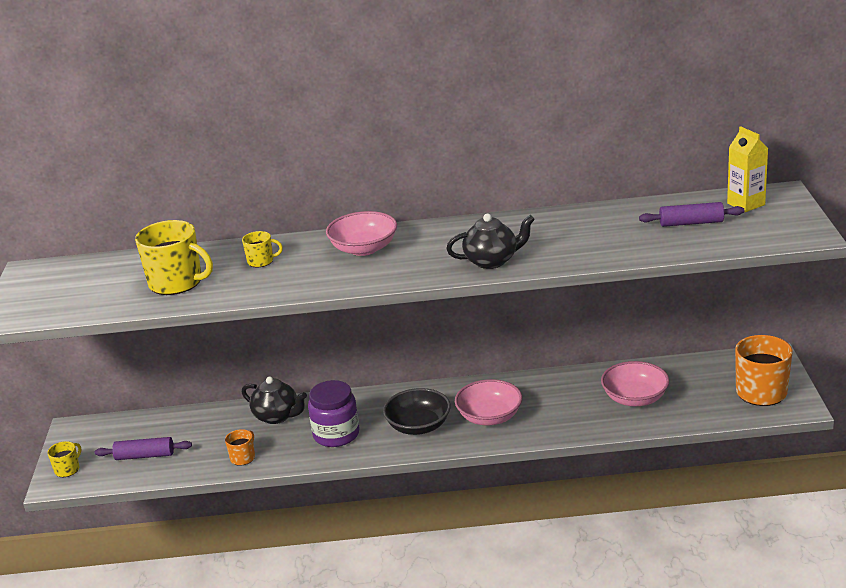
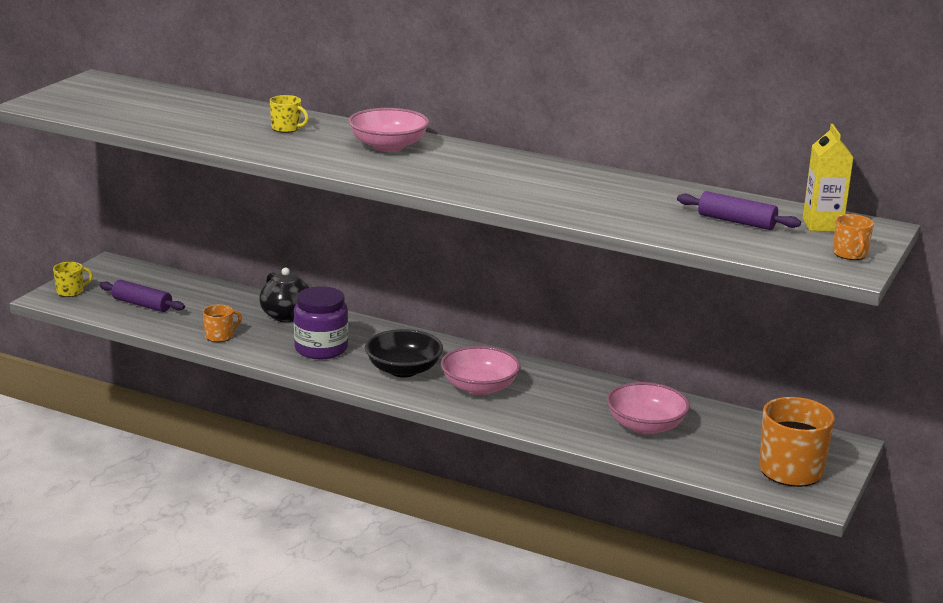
camera: 25 degrees right, 5 degrees down
(177, 283) = (195, 121): yellow mug -> none
(492, 261) = (489, 190): black teapot -> none
(794, 222) = (850, 254): none -> orange mug

